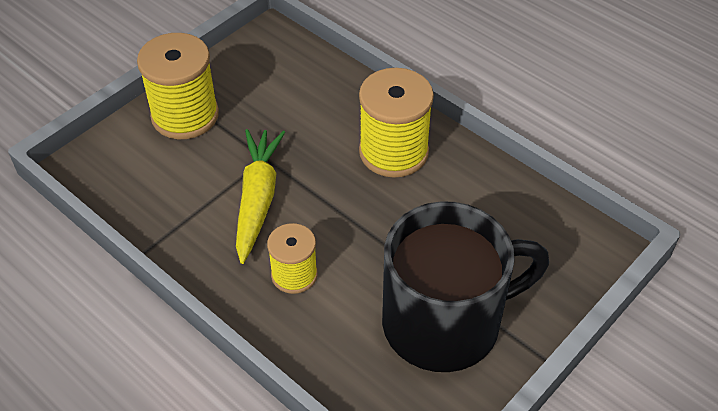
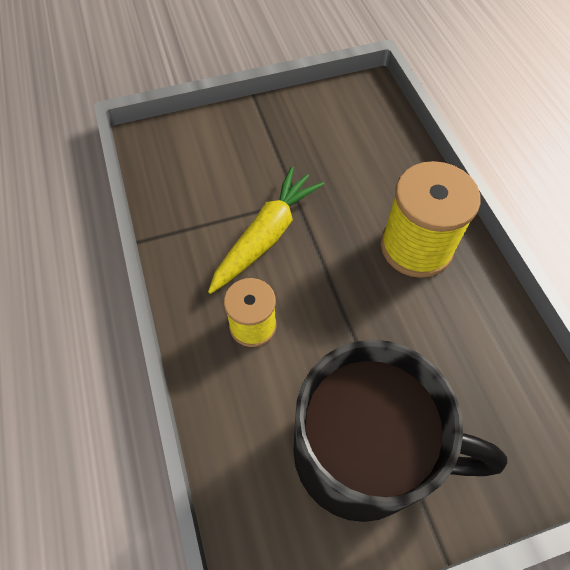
camera: 30 degrees right, 10 degrees up
(185, 115) = (254, 132): yellow spool -> none

